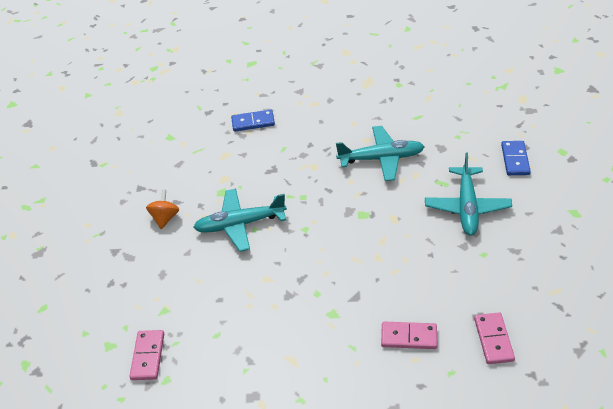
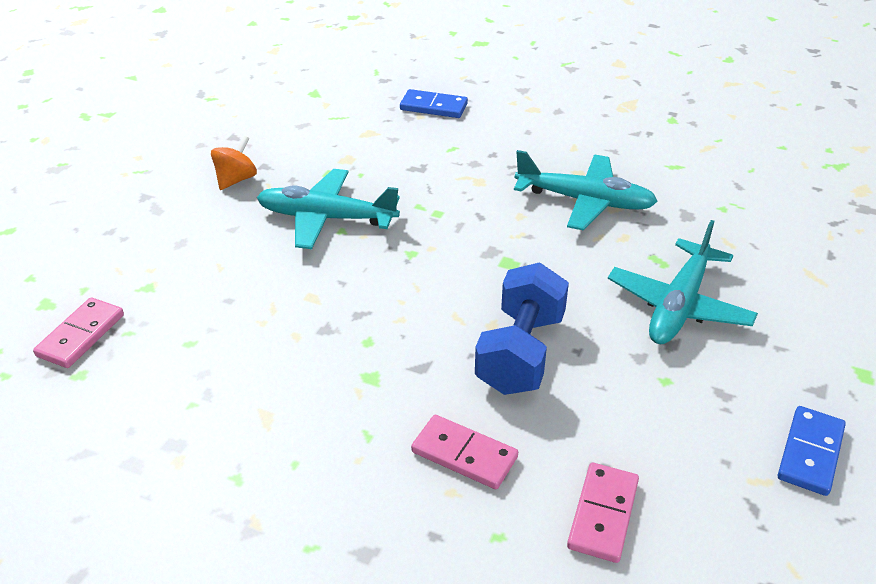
camera: 20 degrees right, 5 degrees down
(402, 267) = (521, 353): none -> blue dumbbell
(515, 159) = (800, 266): blue domino -> blue domino (810, 453)

